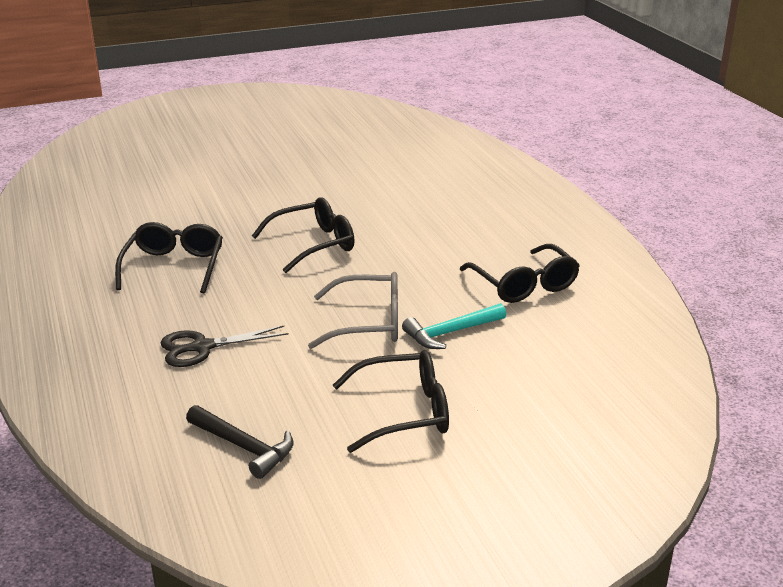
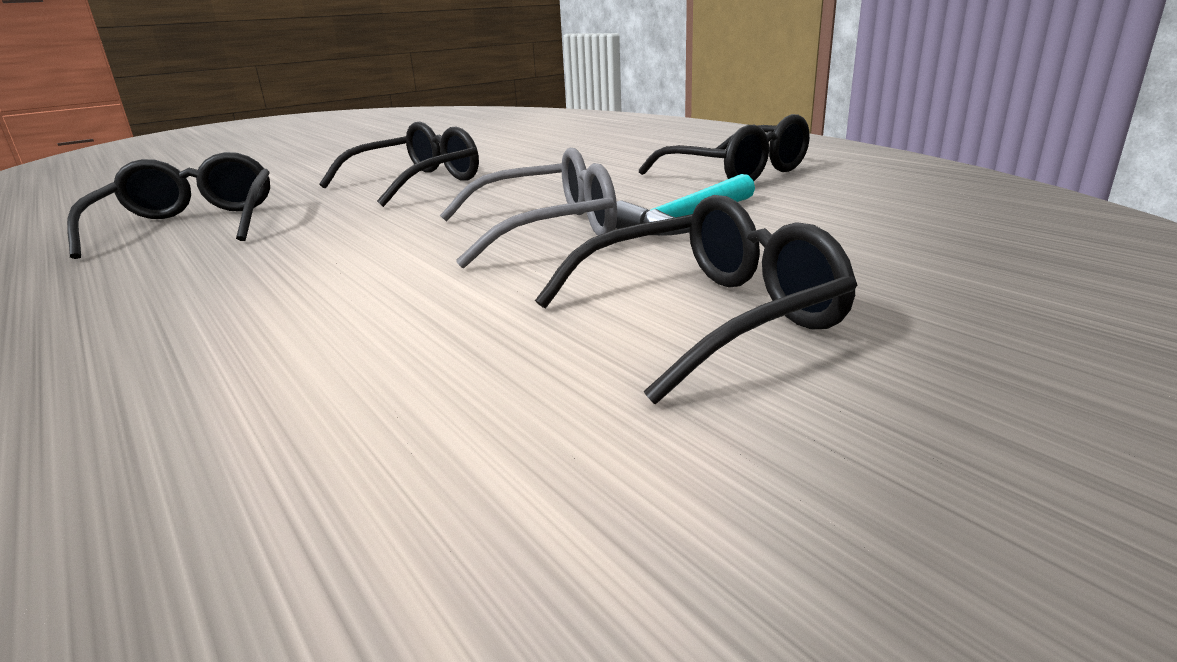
camera: 15 degrees left, 5 degrees down
(202, 347) = (241, 299): black scissors -> none
(244, 447) = (368, 449): black hammer -> none

